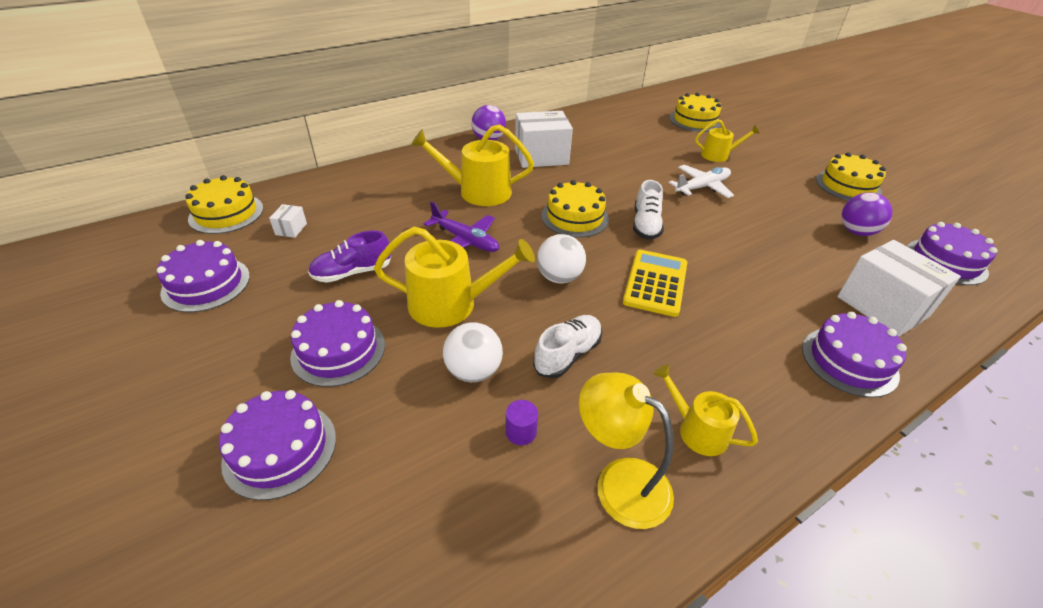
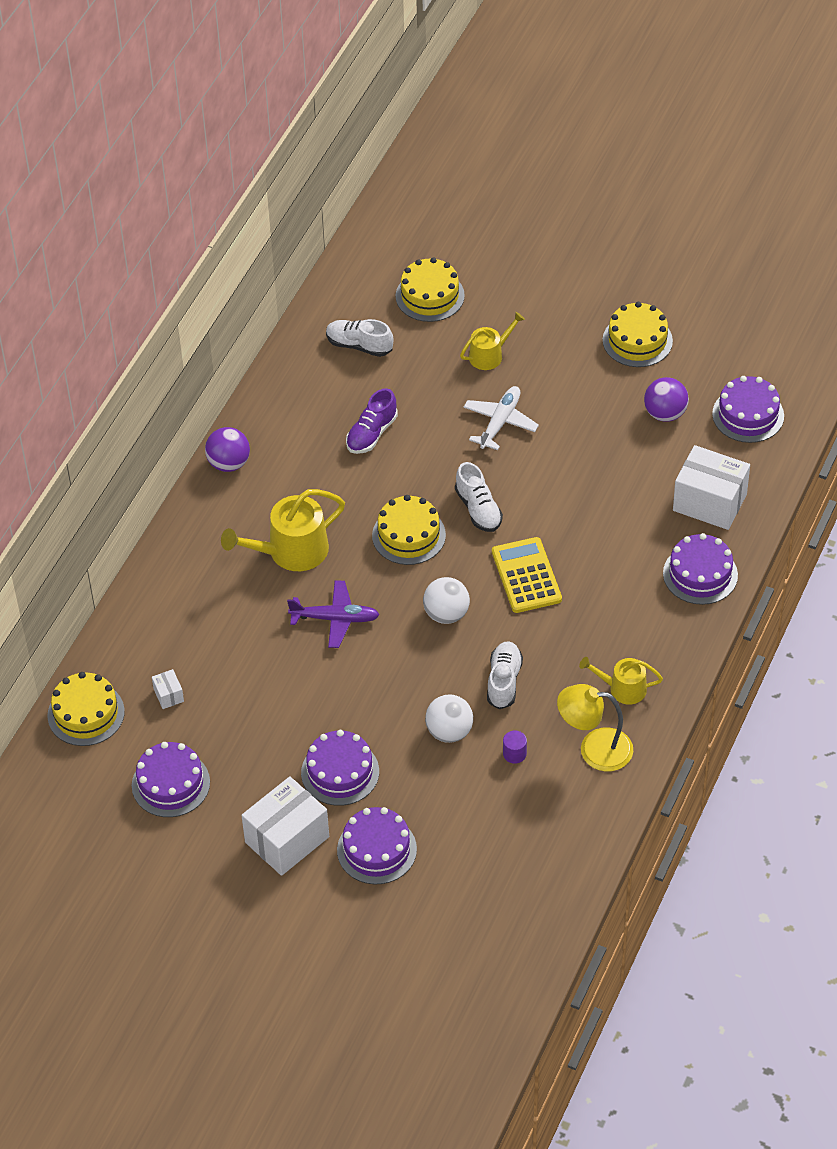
camera: 30 degrees left, 10 degrees up
(352, 272) = (275, 706): purple shoe -> purple shoe (372, 433)
(451, 304) = (383, 688): yellow watering can -> none
(541, 156) = (309, 461): white box -> white box (287, 839)
(628, 124) = (359, 345): none -> white shoe

